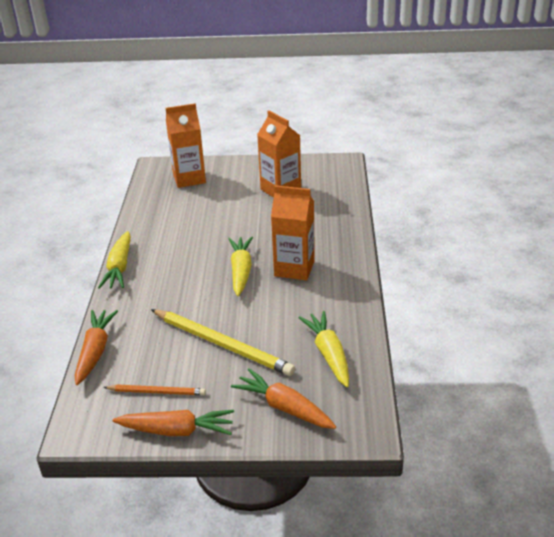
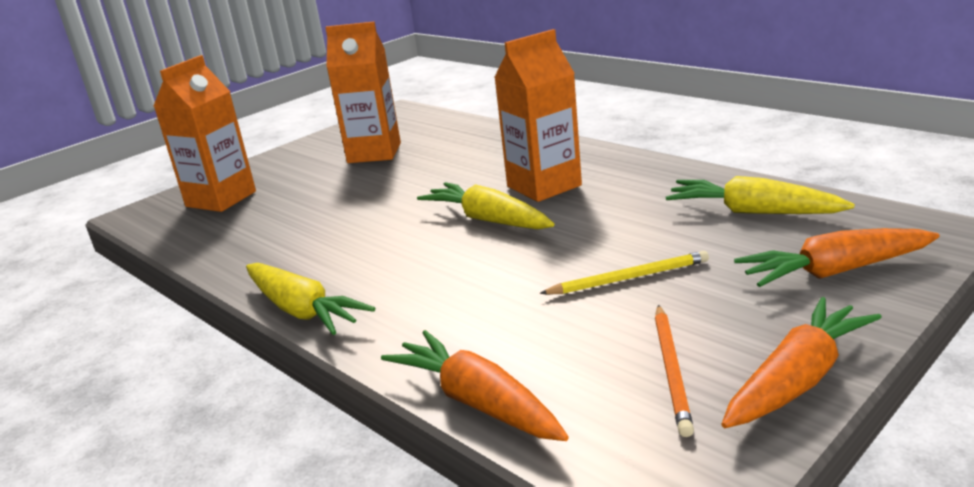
camera: 45 degrees left, 10 degrees down
(156, 392) = (672, 370): orange pencil -> orange pencil turned 135 degrees clockwise
(222, 344) = (628, 278): yellow pencil -> yellow pencil, size x0.55

